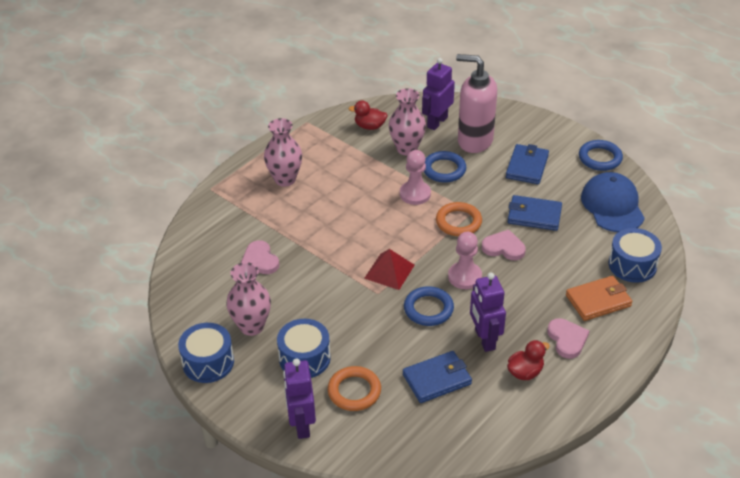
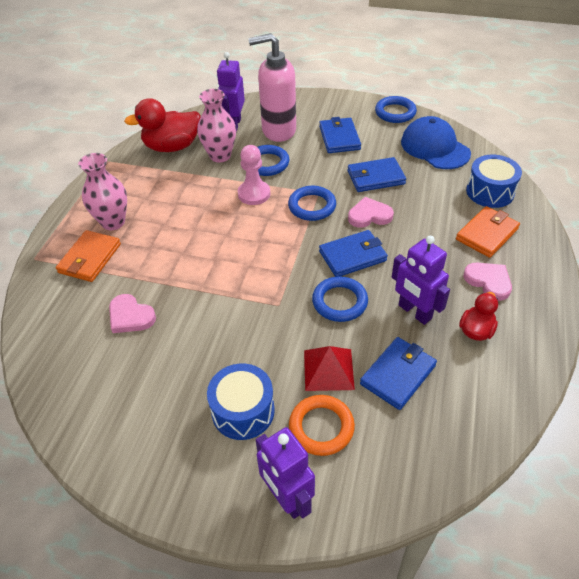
camera: 25 degrees left, 5 degrees up
(208, 362) = (130, 465): blue drum -> none
(251, 326) = (160, 397): pink vase -> none
(252, 203) = (90, 258): none -> orange wallet
(369, 126) = (172, 147): red duck -> red duck, size x1.80
(389, 271) = (276, 278): red pyramid -> red pyramid (328, 369)
(458, 222) = (312, 206): orange ring -> blue ring
(464, 277) = (353, 256): pink pawn -> blue wallet

